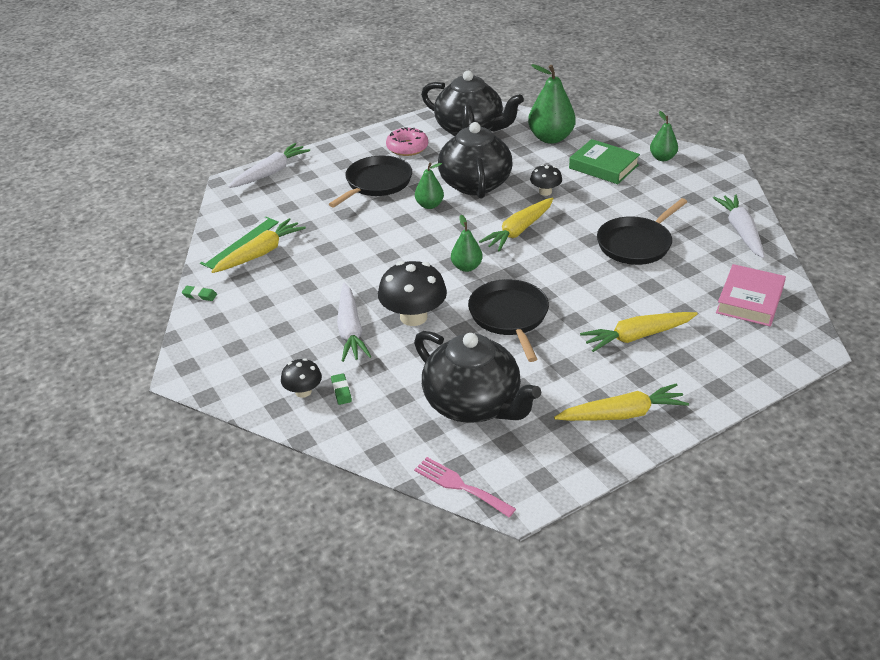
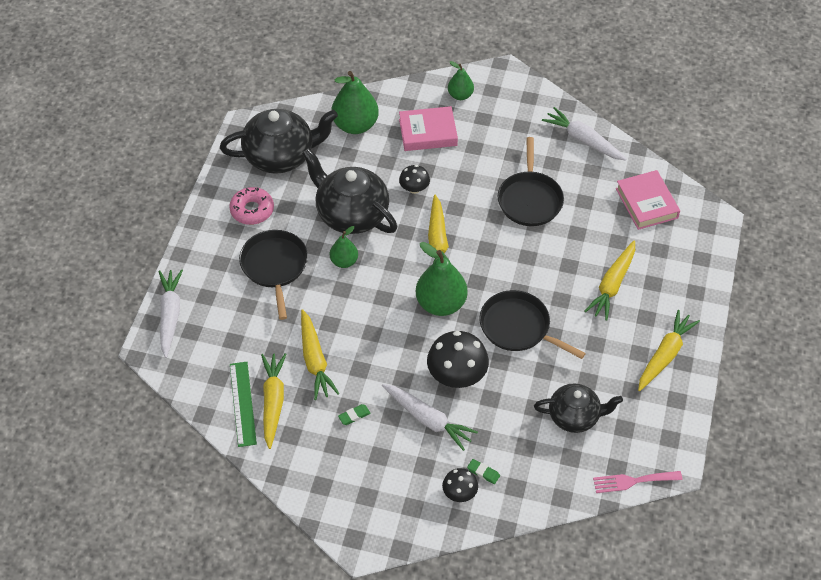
camera: 45 degrees left, 15 degrees up
(199, 295) = (279, 474): green eraser -> green eraser (354, 416)
(324, 247) = (315, 360): none -> yellow carrot
(466, 267) = (441, 304): green pear -> green pear, size x1.76
(473, 404) = (575, 416): black teapot -> black teapot, size x0.64
(603, 166) = (428, 132): green book -> pink book

